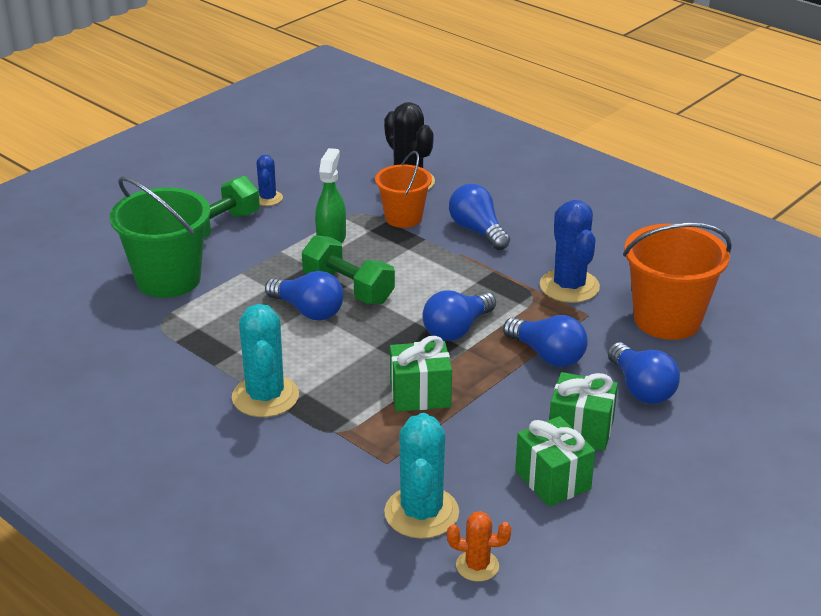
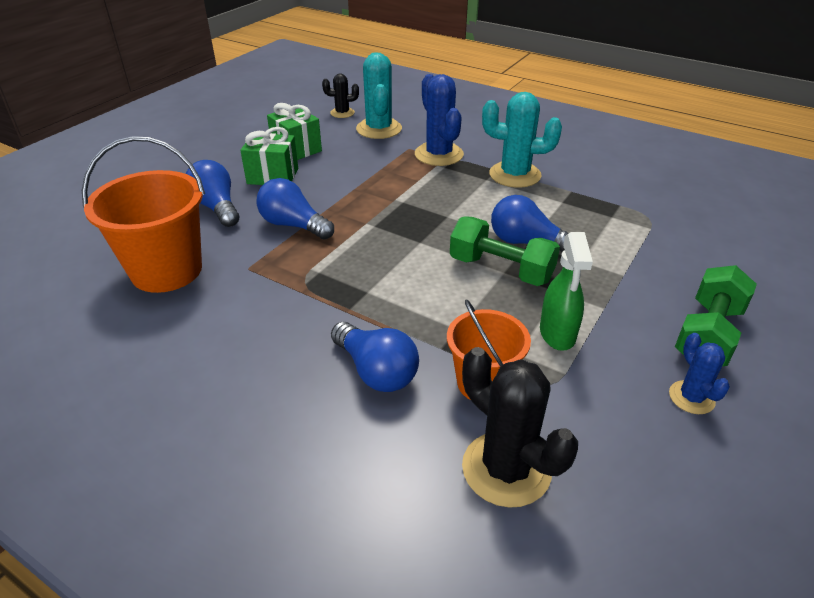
camera: 170 degrees right, 5 degrees up
(168, 279) = (688, 260): green bucket -> none
(265, 396) = (515, 175): turquoise cactus -> turquoise cactus turned 60 degrees counterclockwise
(420, 394) = (398, 187): green gift -> none
(457, 329) = (378, 239): blue light bulb -> none
(477, 566) = (342, 113): orange cactus -> black cactus
(569, 286) = (263, 298): blue cactus -> blue cactus (439, 154)

